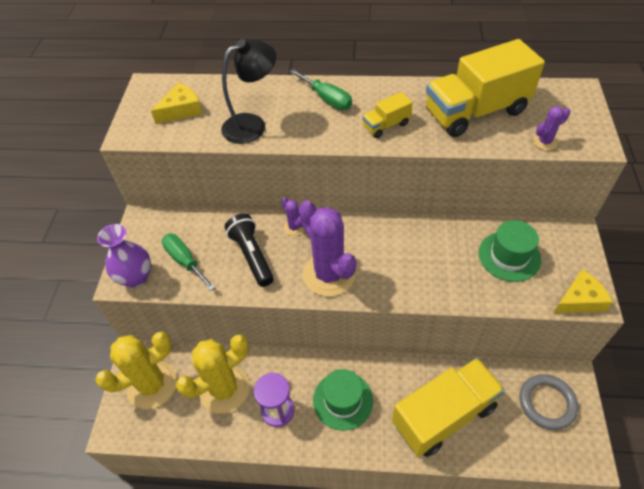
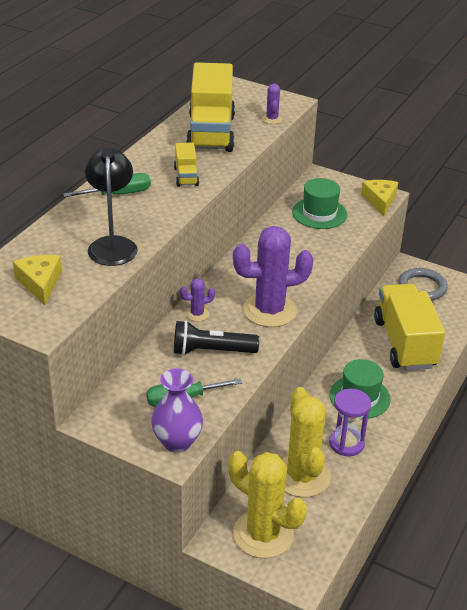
camera: 70 degrees left, 15 degrees down
(152, 385) = (263, 534): yellow cactus -> yellow cactus turned 45 degrees counterclockwise

